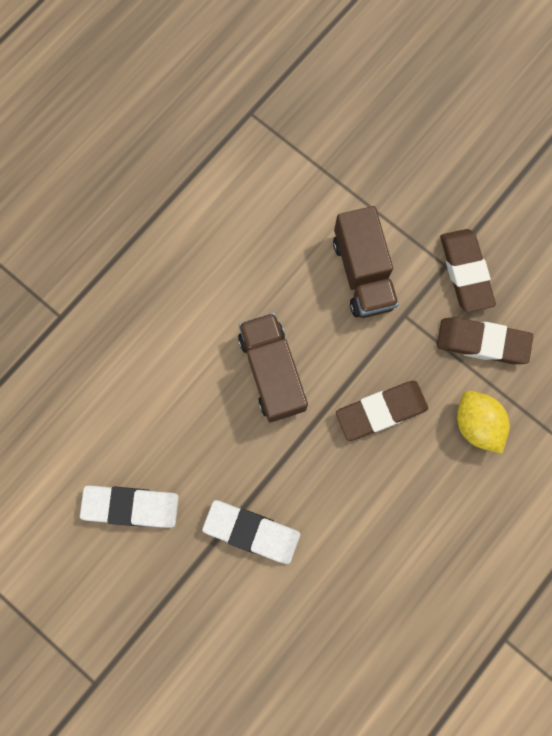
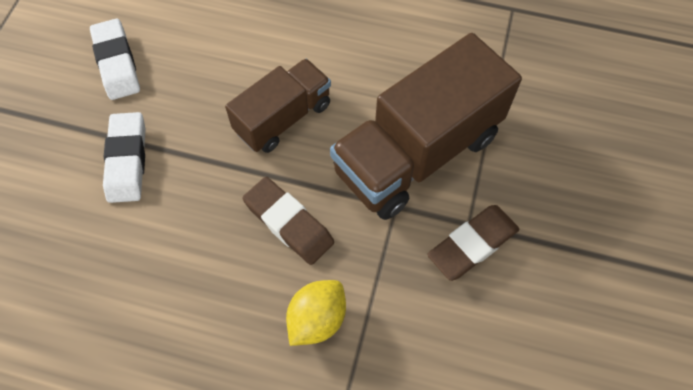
camera: 65 degrees right, 15 degrees down
(362, 273) = (417, 153): brown truck -> brown truck, size x1.69
(482, 342) = (407, 290): brown eraser -> none

